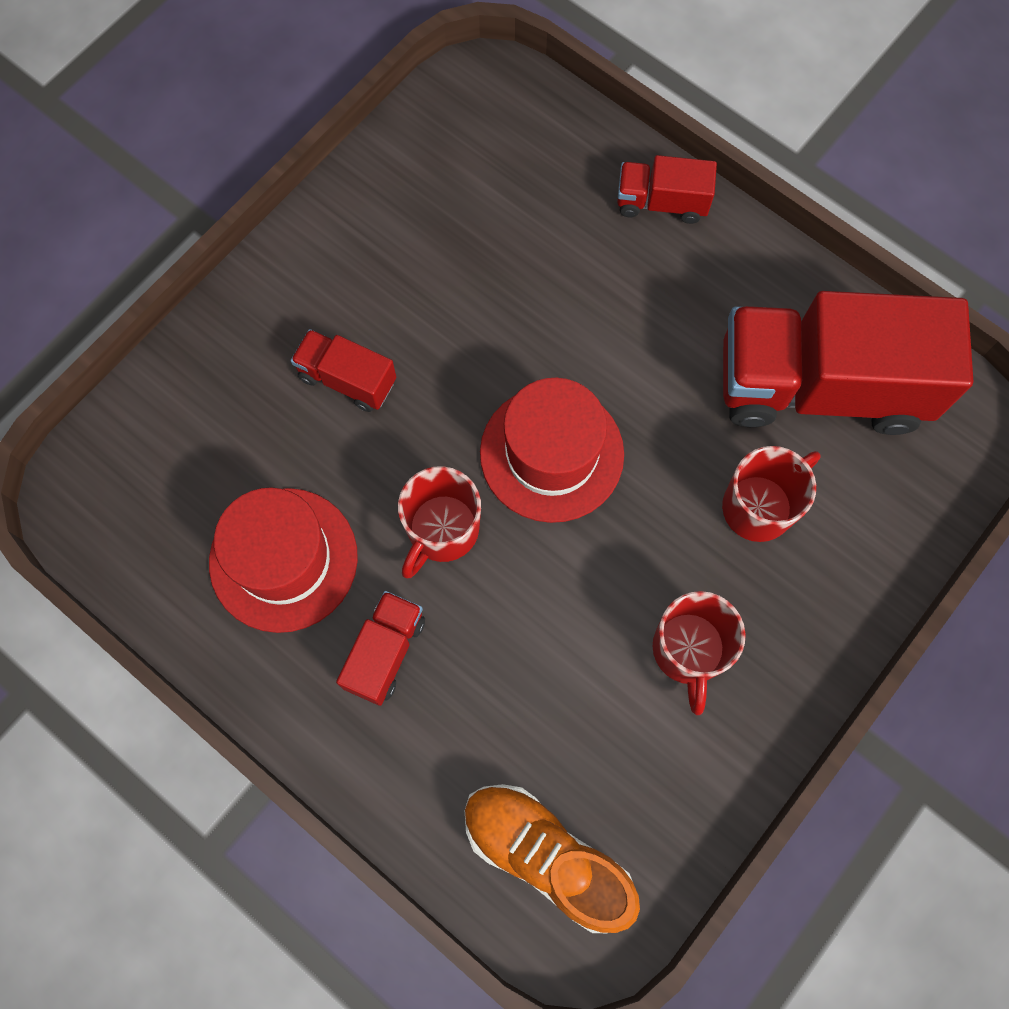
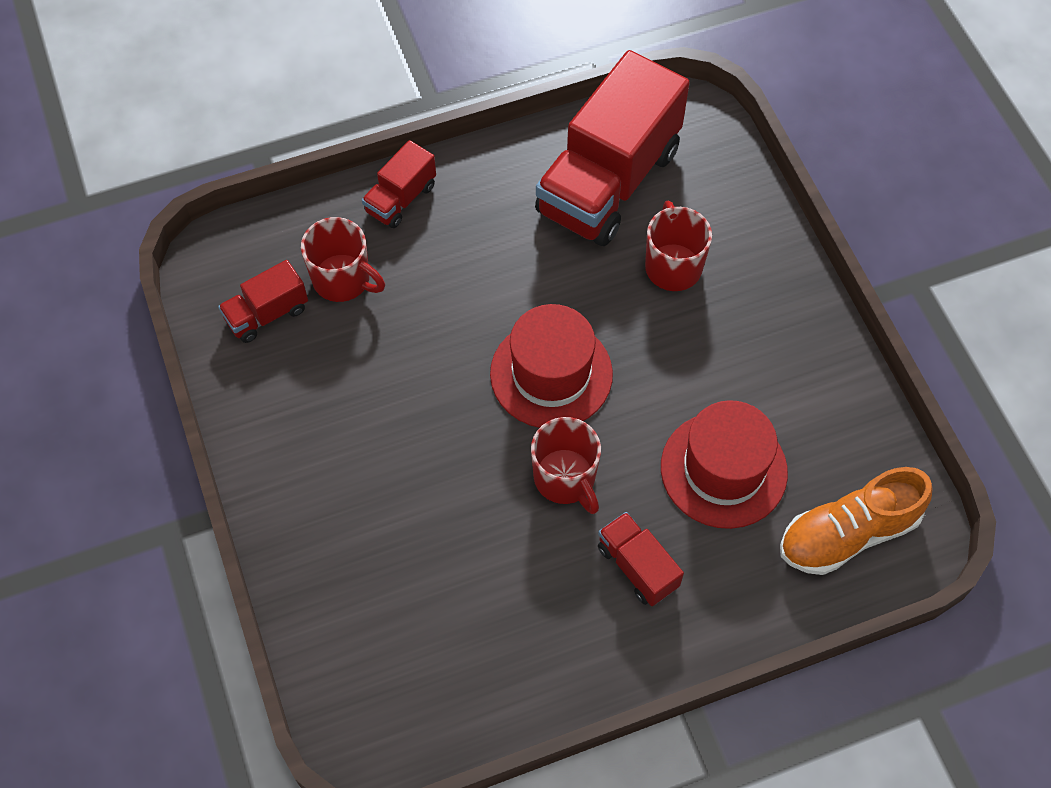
camera: 60 degrees left, 10 degrees down
(283, 559) = (519, 604): red hat -> red hat (723, 469)
(347, 379) = (399, 483): red truck -> red truck (267, 314)
(688, 651) = (751, 365): red mug -> red mug (343, 280)

